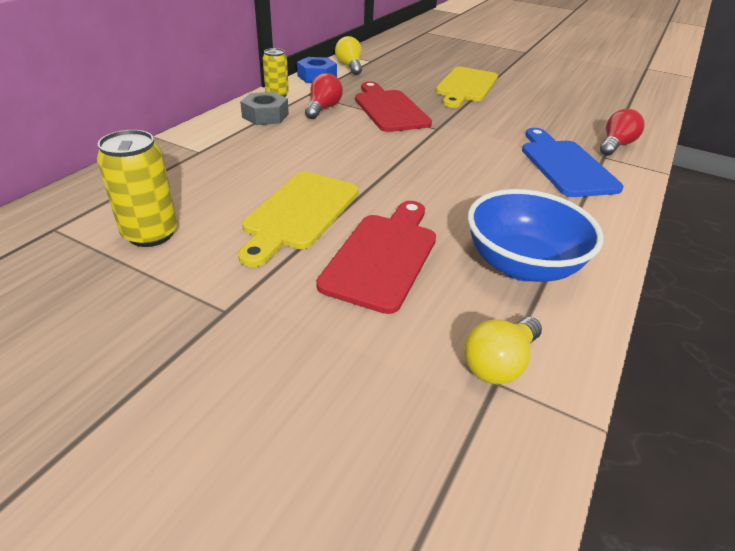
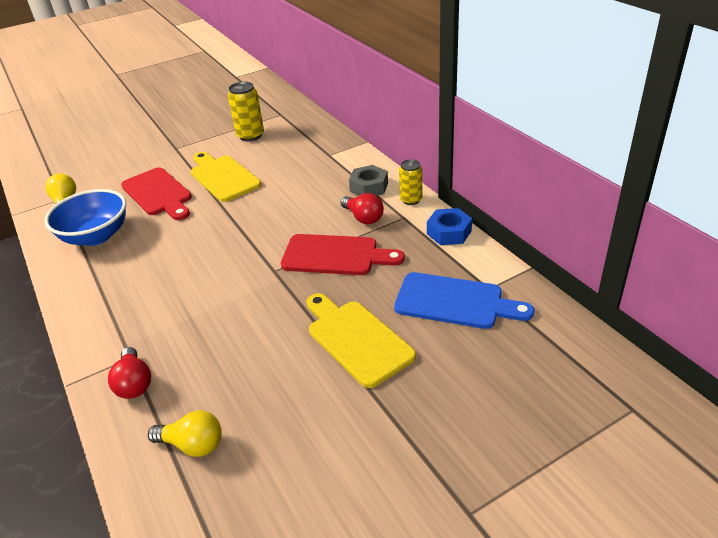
camera: 125 degrees right, 0 degrees up
(350, 67) = (471, 264): yellow light bulb -> yellow light bulb (193, 445)
(565, 165) = (147, 319): blue cutting board -> blue cutting board (455, 302)

